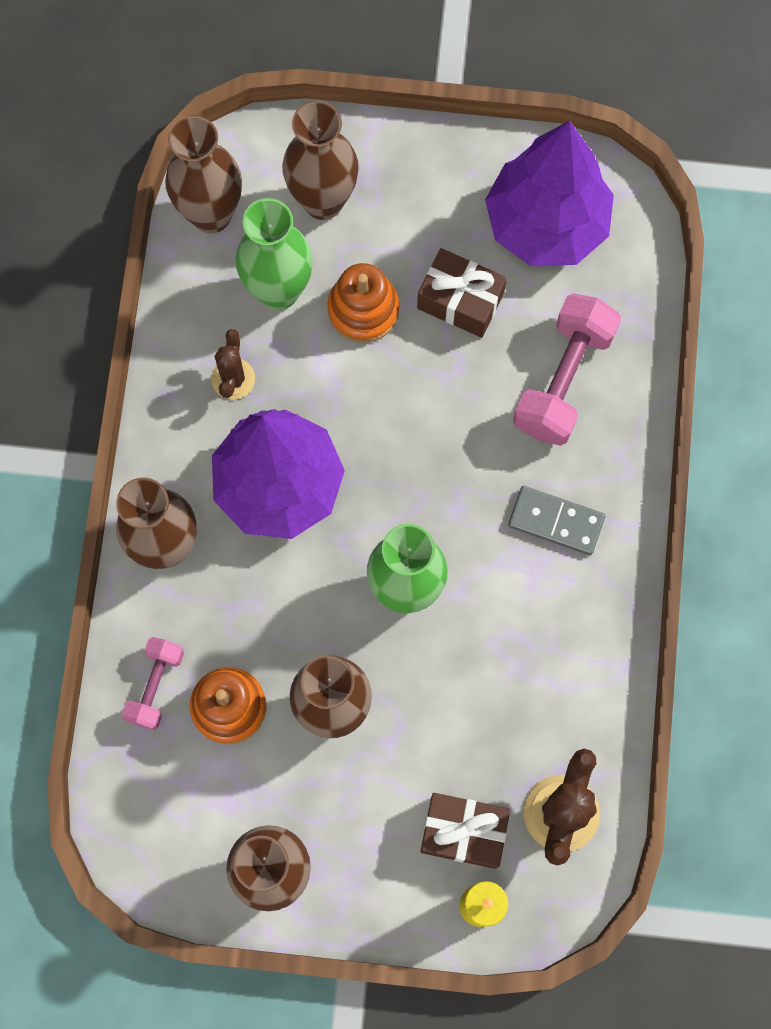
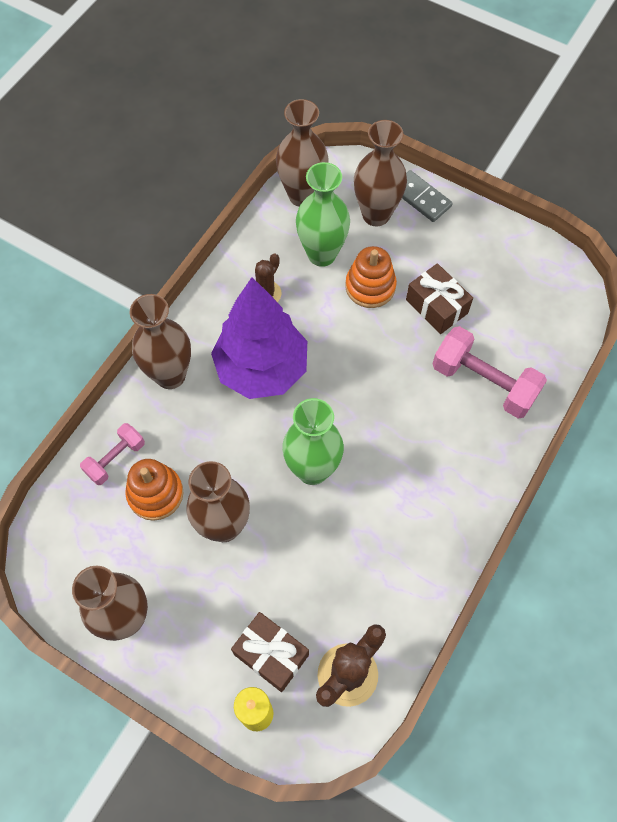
camera: 25 degrees right, 10 degrees down
(546, 225) = (515, 284): purple tree -> none
(556, 521) = (436, 471): grey domino -> grey domino (421, 198)
(563, 379) = (484, 382): pink dumbbell -> pink dumbbell turned 75 degrees clockwise

